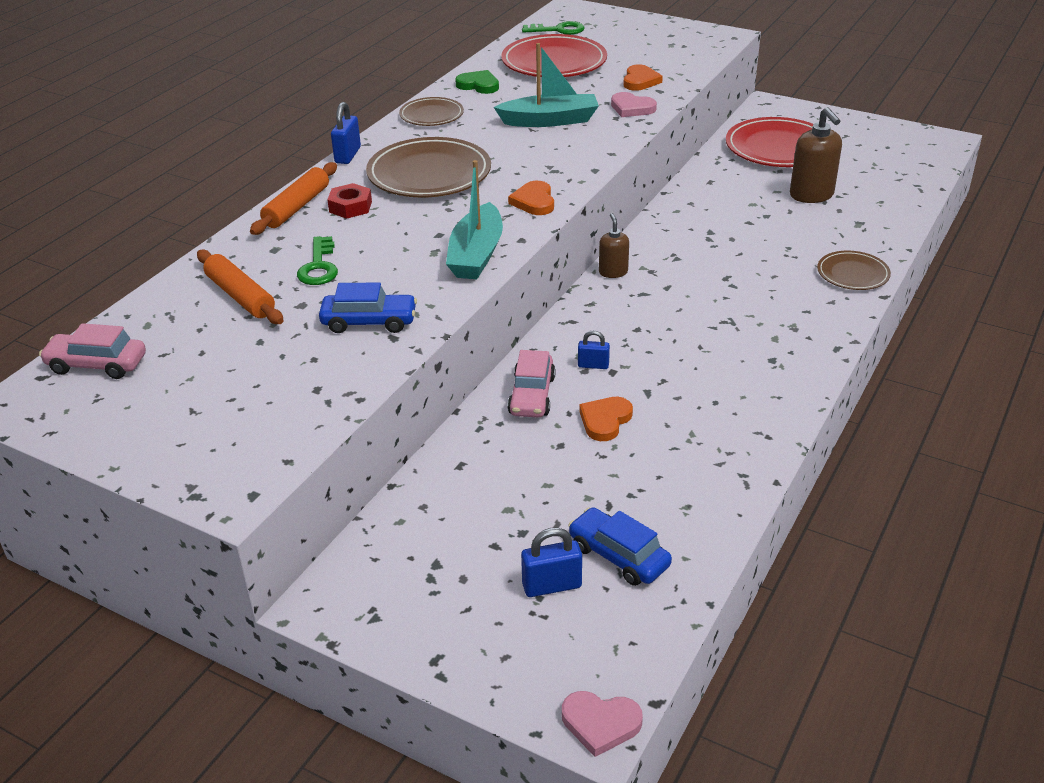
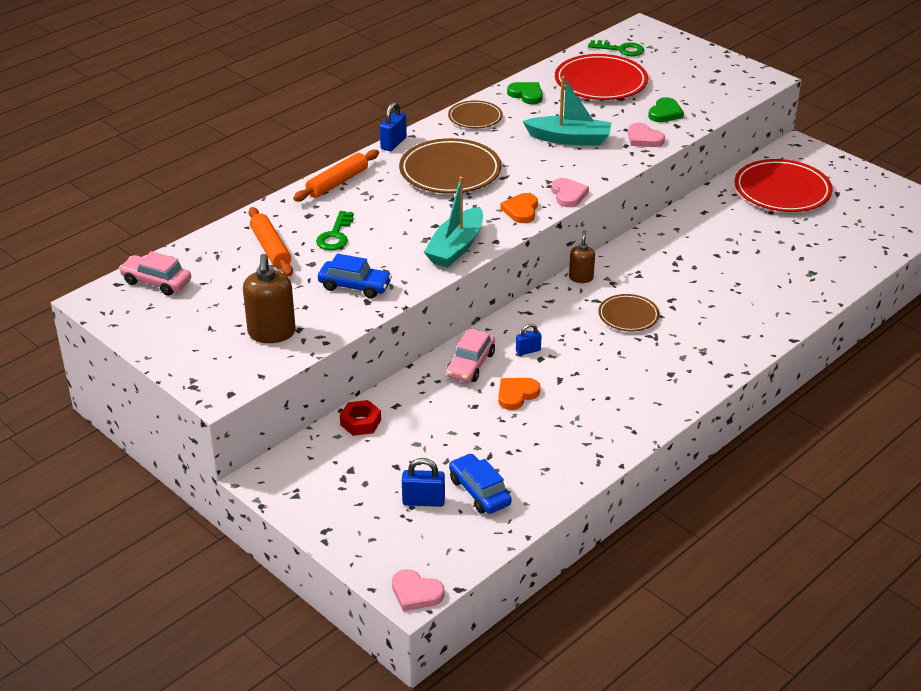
camera: 15 degrees right, 0 degrees up
(350, 207) = (378, 189): red nut -> red nut (360, 422)
(580, 176) = (568, 195): none -> pink heart
(593, 365) = (528, 351): blue padlock -> blue padlock turned 45 degrees counterclockwise
(640, 81) = (665, 113): orange heart -> green heart
(811, 195) = (785, 240): brown soap dispenser -> brown soap dispenser (271, 333)
(853, 274) = (778, 316): brown plate -> brown plate (628, 316)

